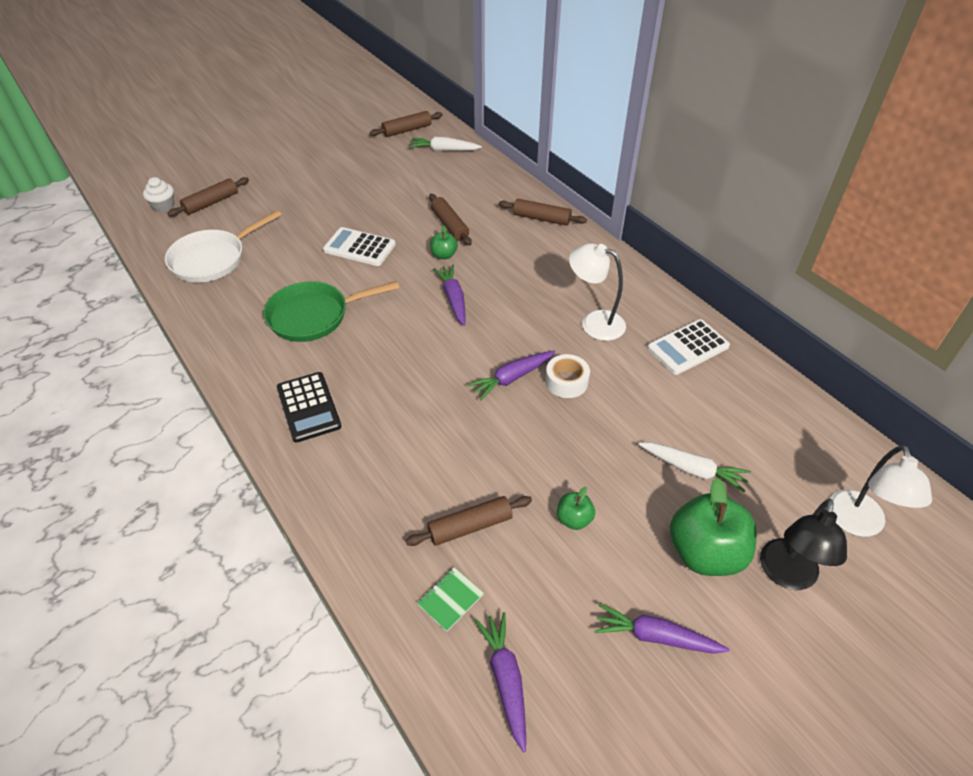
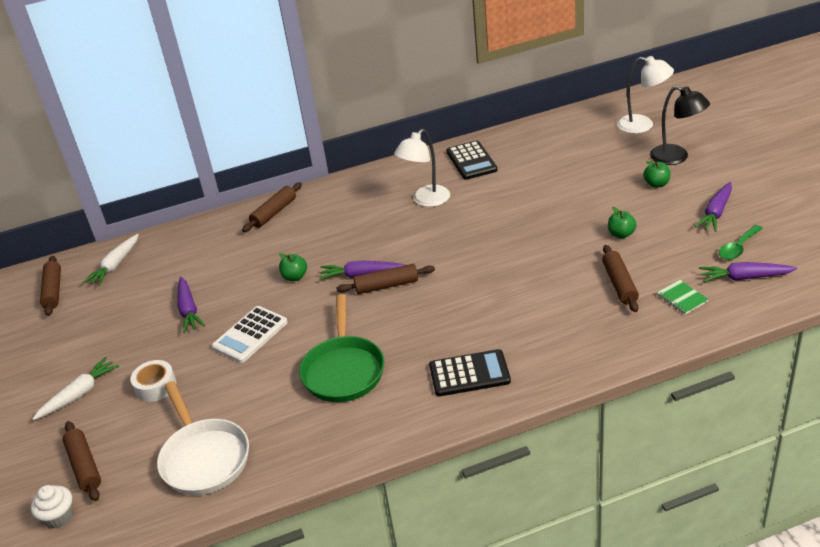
camera: 70 degrees left, 10 degrees down
(449, 225) = (250, 270): brown rolling pin -> brown rolling pin (386, 285)
(512, 378) = (474, 250): purple carrot -> purple carrot (189, 310)
(566, 381) = (487, 222): white tape -> white tape (155, 386)
(574, 670) = (738, 248): none -> green spoon
(688, 347) = (471, 161): white calculator -> black calculator
(692, 469) = (588, 178): white carrot -> white carrot (79, 394)
(705, 553) = (656, 184): green apple -> green apple, size x0.48

